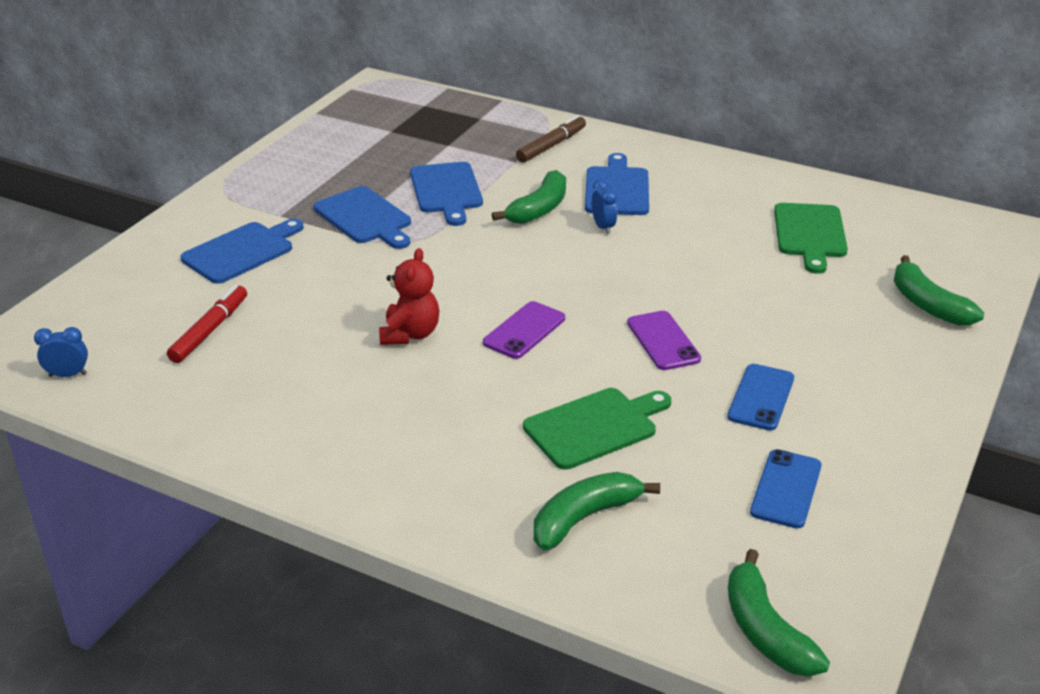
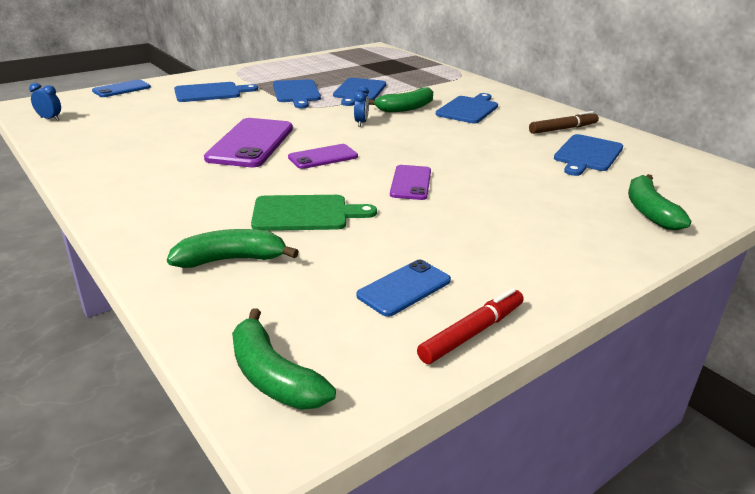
camera: 25 degrees right, 5 degrees down
(209, 331) = (145, 118): red marker -> red marker (471, 333)
(410, 334) = (251, 143): red teddy bear -> purple phone
(551, 146) = (448, 85): brown marker -> brown marker (562, 129)
(603, 227) = (437, 123): blue clock -> blue clock (361, 123)
(761, 397) = (448, 229): blue phone -> blue phone (122, 89)
(765, 630) = (273, 377): green banana -> green banana turned 45 degrees counterclockwise
(810, 234) = (587, 155): green cutting board -> blue cutting board

